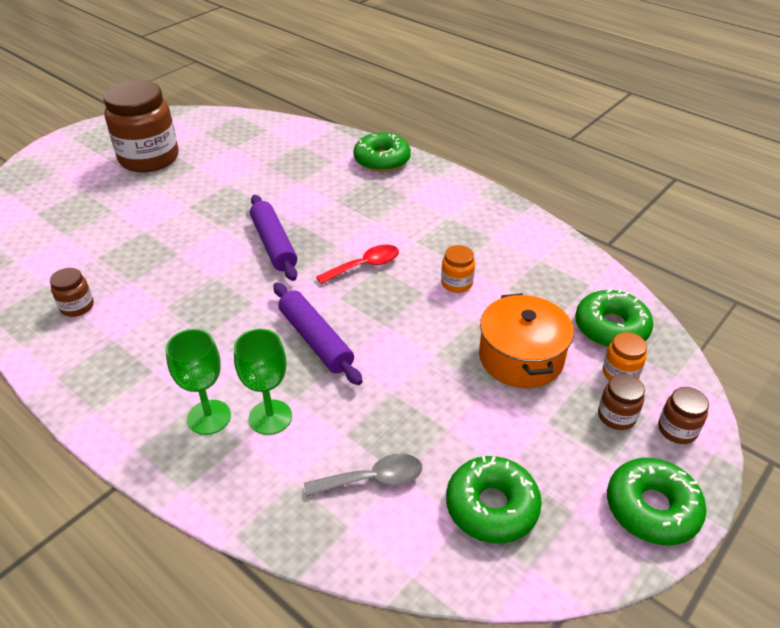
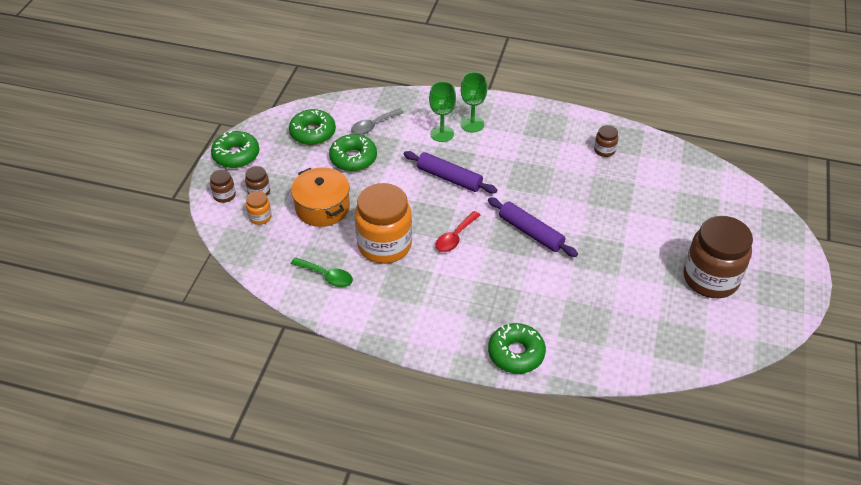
camera: 155 degrees right, 5 degrees up
(456, 283) = (384, 245): orange jar -> orange jar, size x2.30
(544, 272) = (326, 276): none -> green spoon
(611, 328) = (270, 246): green donut -> green donut (353, 158)

